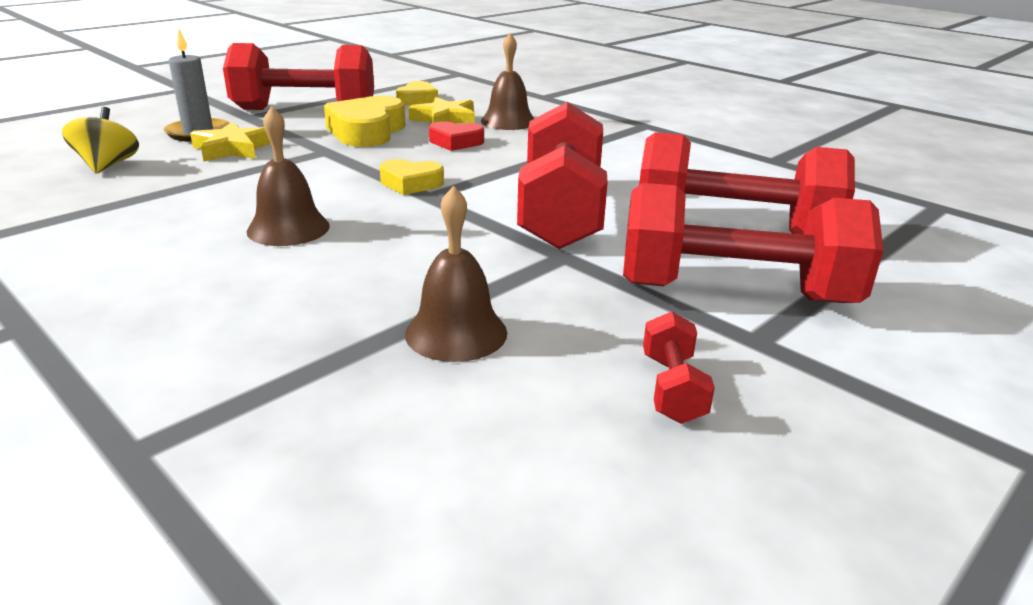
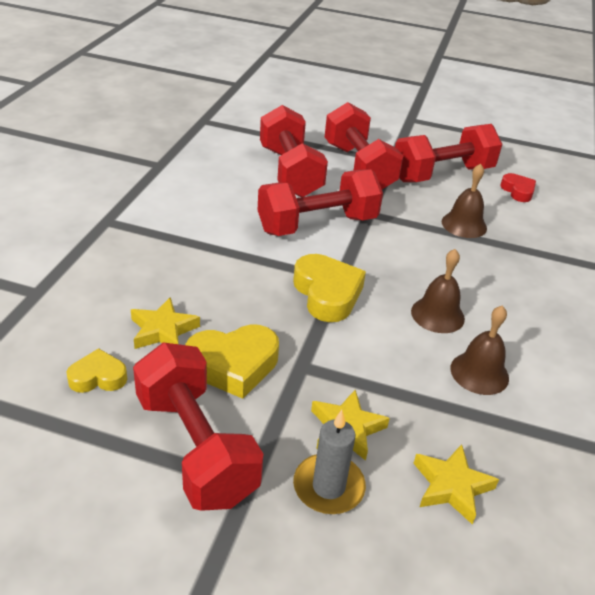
camera: 120 degrees left, 10 degrees up
(107, 165) = (451, 486): yellow spinning top -> yellow star
(411, 183) = (327, 294): yellow heart -> yellow heart, size x1.70
(455, 142) = (223, 303): red heart -> red heart (518, 191)
(508, 121) = (142, 292): brown bell -> brown bell (479, 373)
(672, 388) = (442, 174): red dumbbell -> red dumbbell, size x2.31

